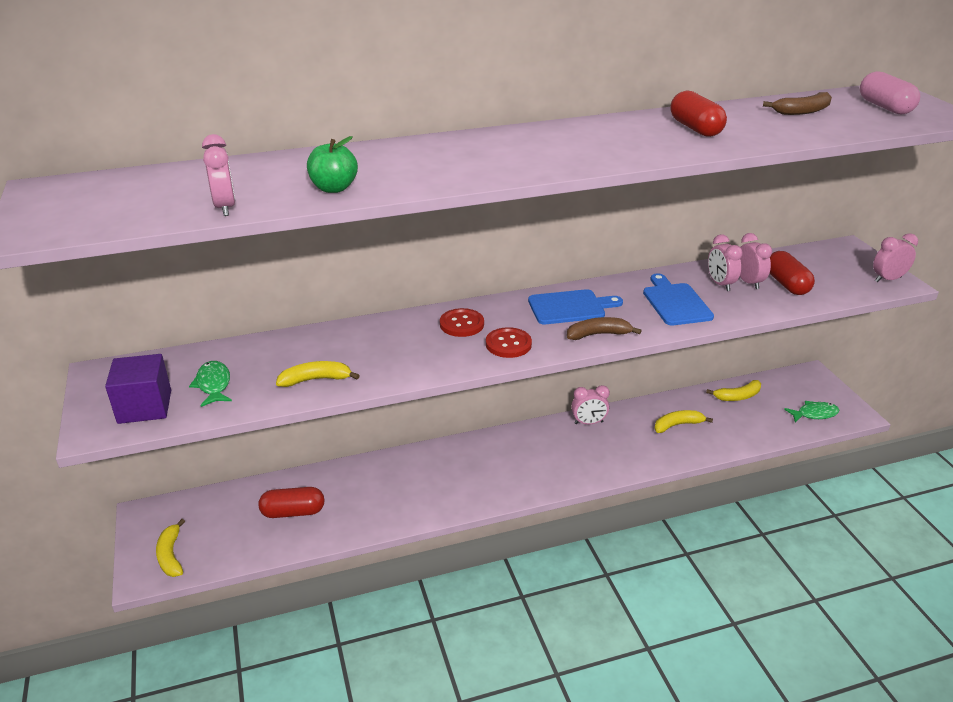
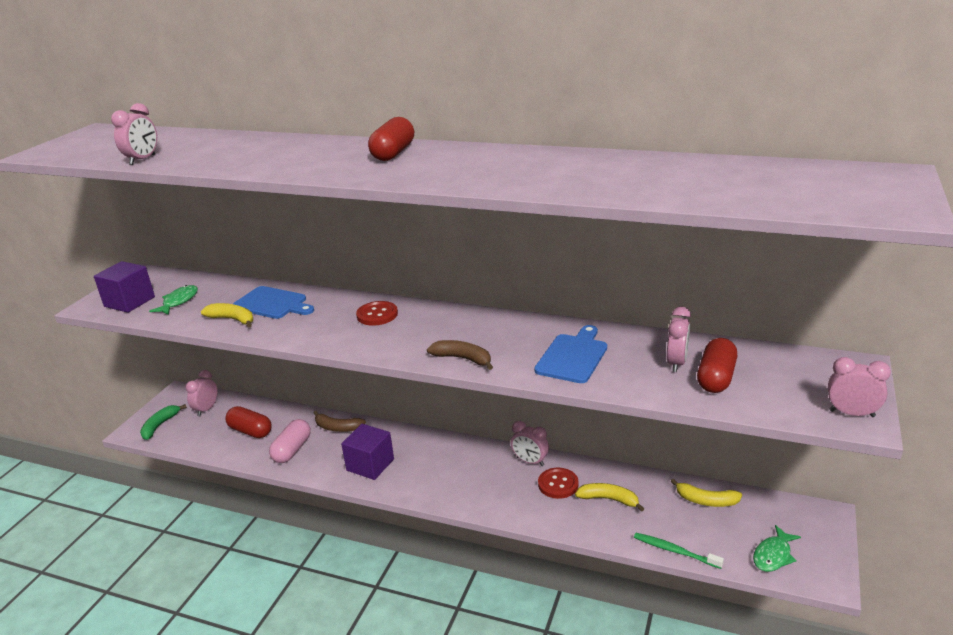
camera: 40 degrees right, 5 degrees down
(171, 555) = (160, 425): yellow banana -> green banana
(334, 188) = (220, 161): green apple -> none
(459, 486) = (370, 465): none -> purple cube
(508, 344) = (385, 341): red button -> red button (558, 484)
(570, 307) = (476, 329): blue cutting board -> blue cutting board (273, 303)
(695, 128) = (573, 170): red capsule -> red capsule (393, 153)
(720, 284) = (644, 355): pink clock -> pink clock (206, 409)
(759, 440) = (674, 551): none -> green toothbrush
(802, 111) = (724, 175): brown banana -> brown banana (337, 428)
(814, 414) = (773, 555): green fish -> green fish turned 105 degrees clockwise
(884, 107) = (838, 188): pink capsule -> pink capsule (292, 450)

